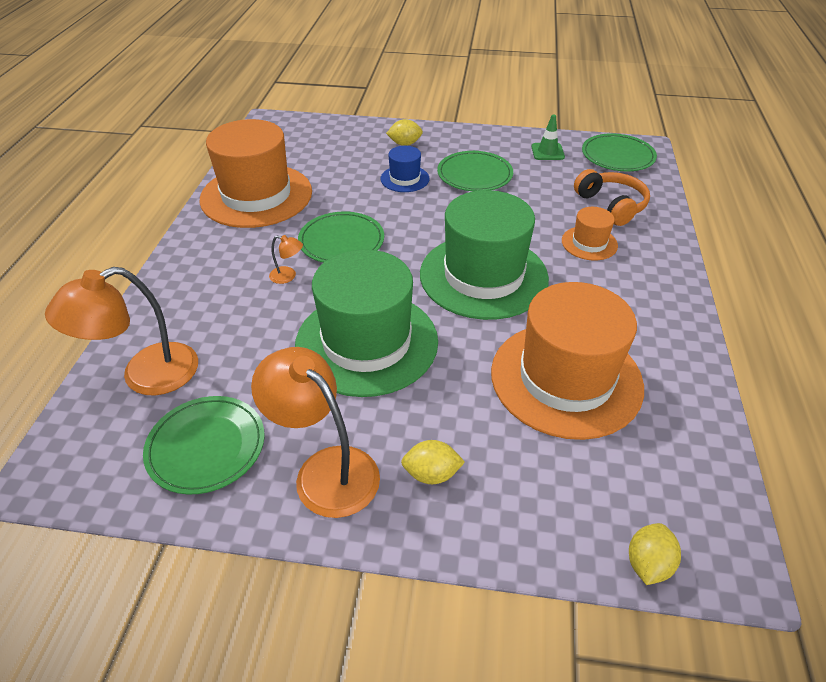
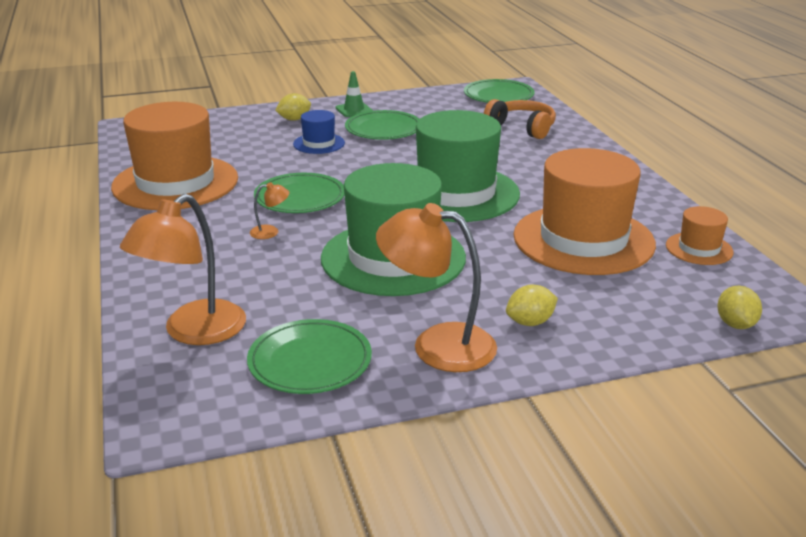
camera: 25 degrees left, 15 degrees down
(547, 152) = (435, 103): green traffic cone -> green traffic cone (354, 110)
(589, 243) = (526, 155): orange hat -> orange hat (699, 249)

